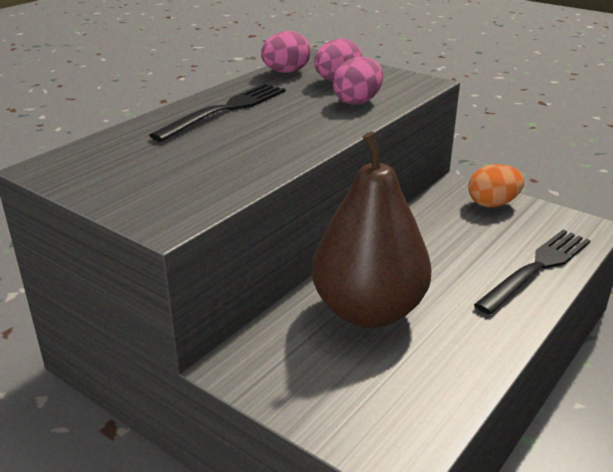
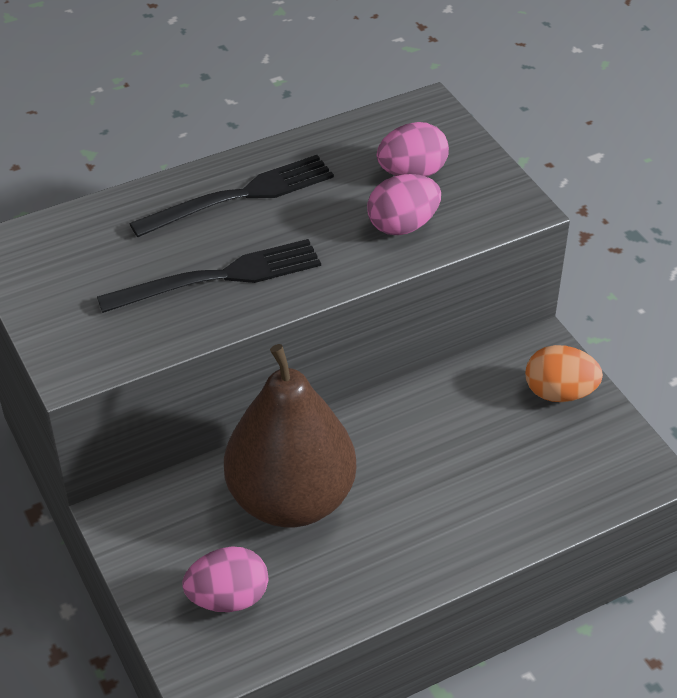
camera: 25 degrees right, 15 degrees up
(286, 72) = (364, 134): pink egg -> pink egg (228, 598)
(537, 268) = (523, 509): black fork -> black fork (219, 277)

